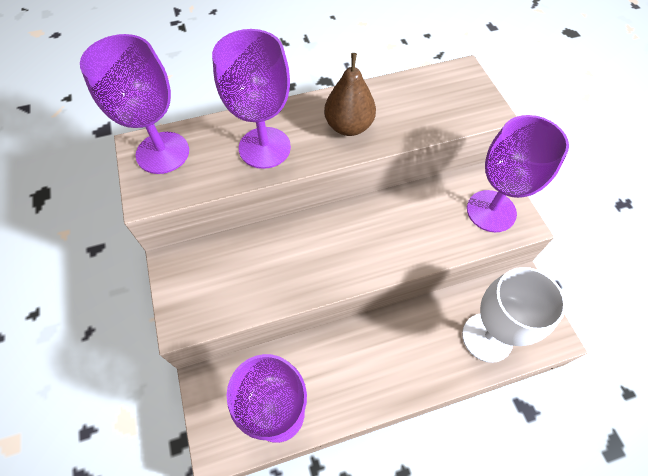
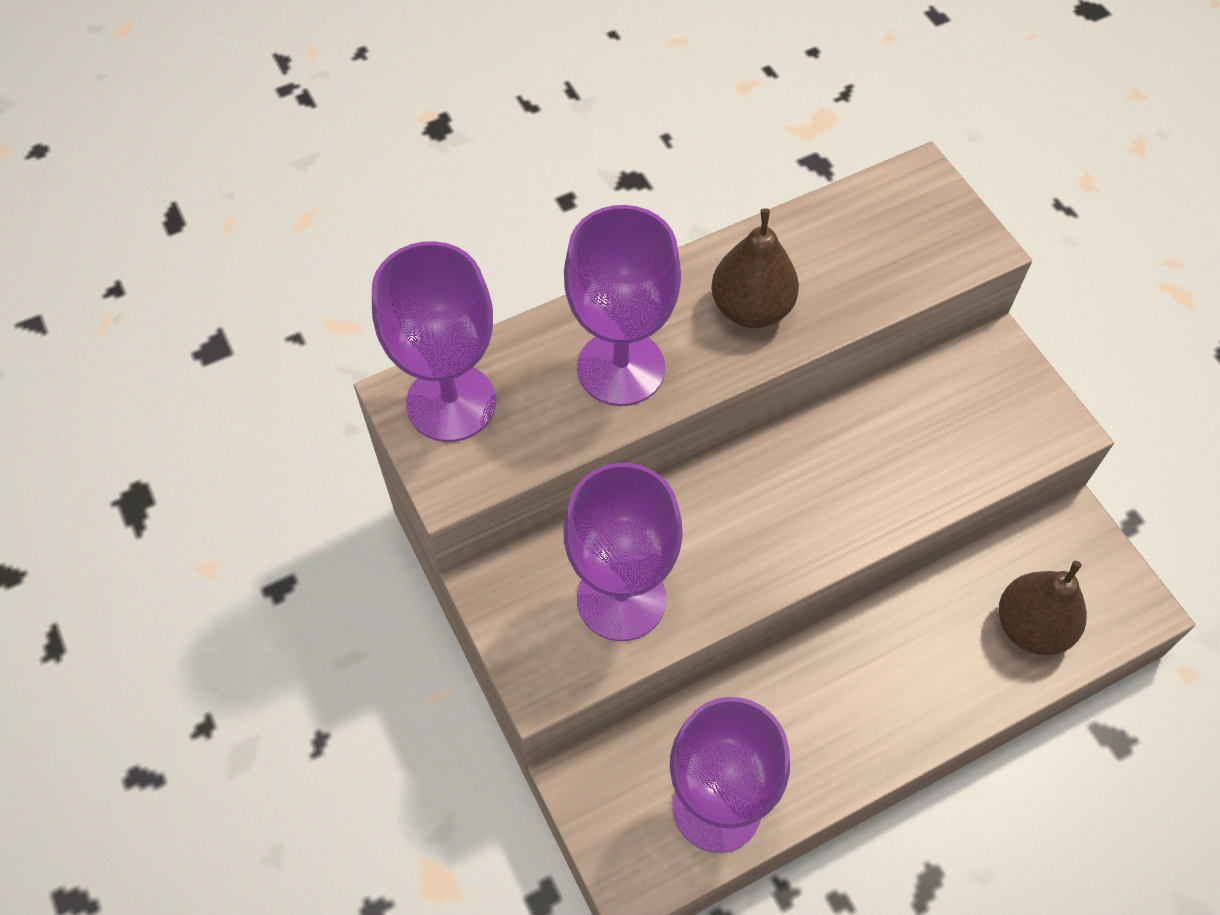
camera: 10 degrees left, 0 degrees up
(487, 337) = (1031, 627): white goblet -> brown pear
(491, 211) = (1005, 413): purple goblet -> purple goblet (621, 599)

